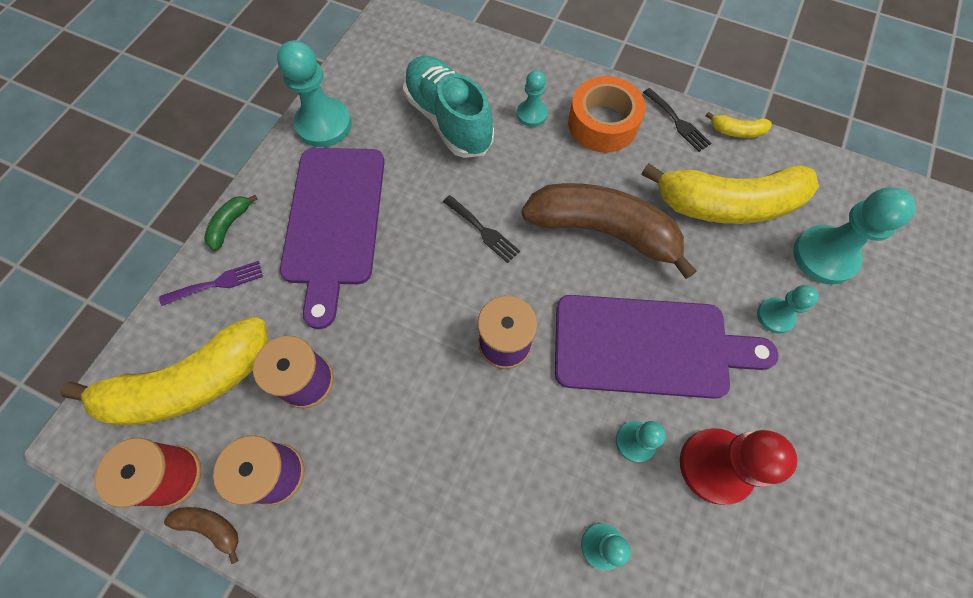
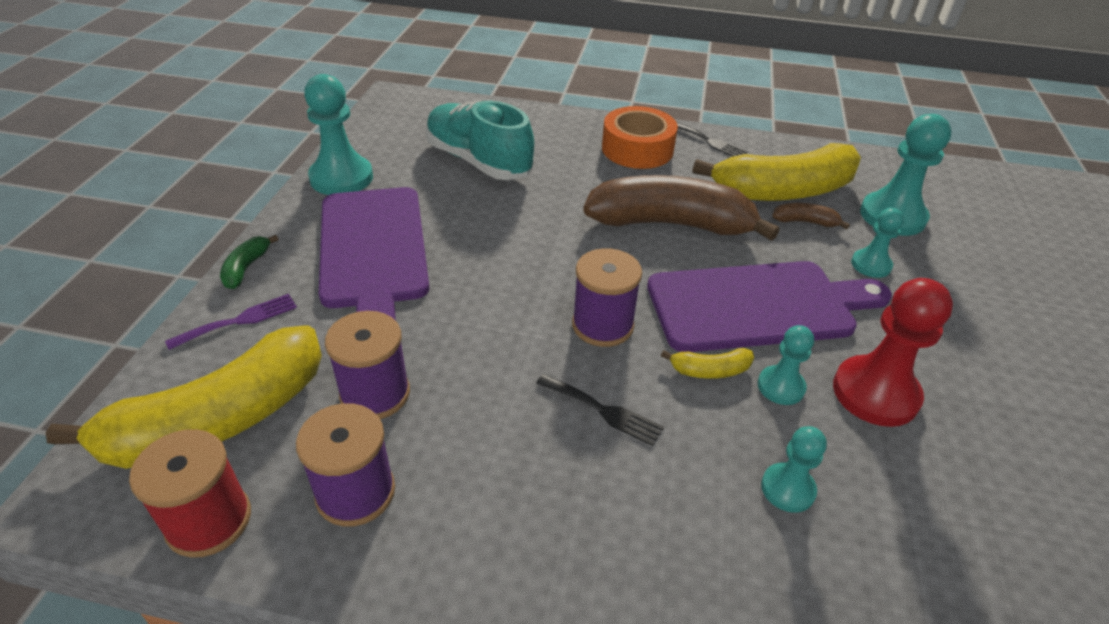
camera: 15 degrees left, 25 degrees down
(211, 527) = (275, 568): brown banana -> brown banana (805, 222)
(483, 231) = (545, 238): black fork -> black fork (603, 411)
(532, 114) = (563, 149): turquoise pawn -> none
(736, 131) = (766, 142): yellow banana -> yellow banana (710, 370)

